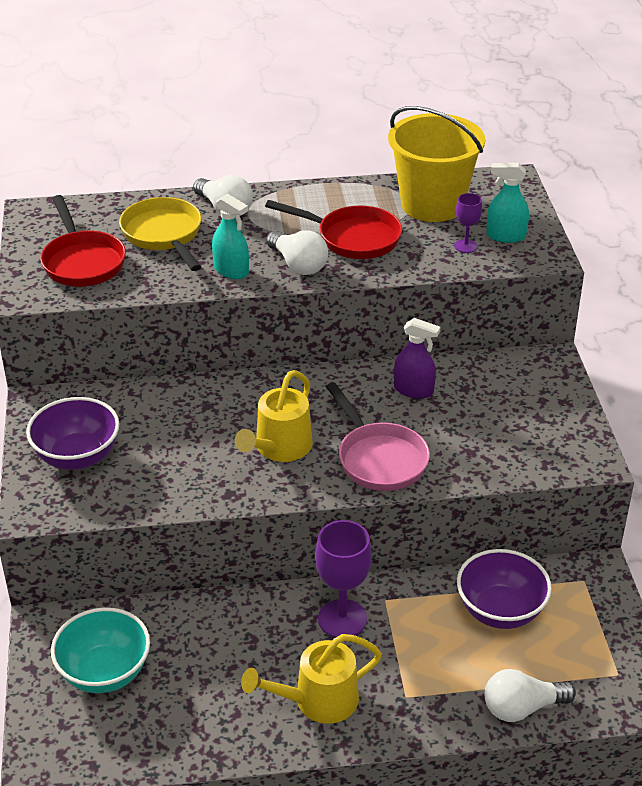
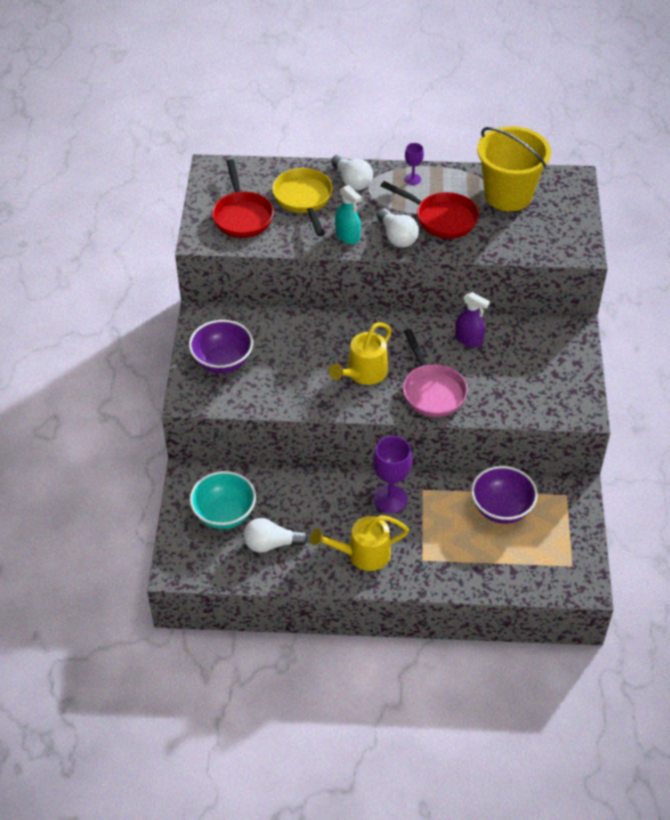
camera: 10 degrees right, 10 degrees up
(465, 246) = (524, 235): purple goblet -> purple goblet (412, 179)
(505, 236) = (556, 230): turquoise spray bottle -> none
(522, 708) = (499, 579): white light bulb -> white light bulb (271, 544)

